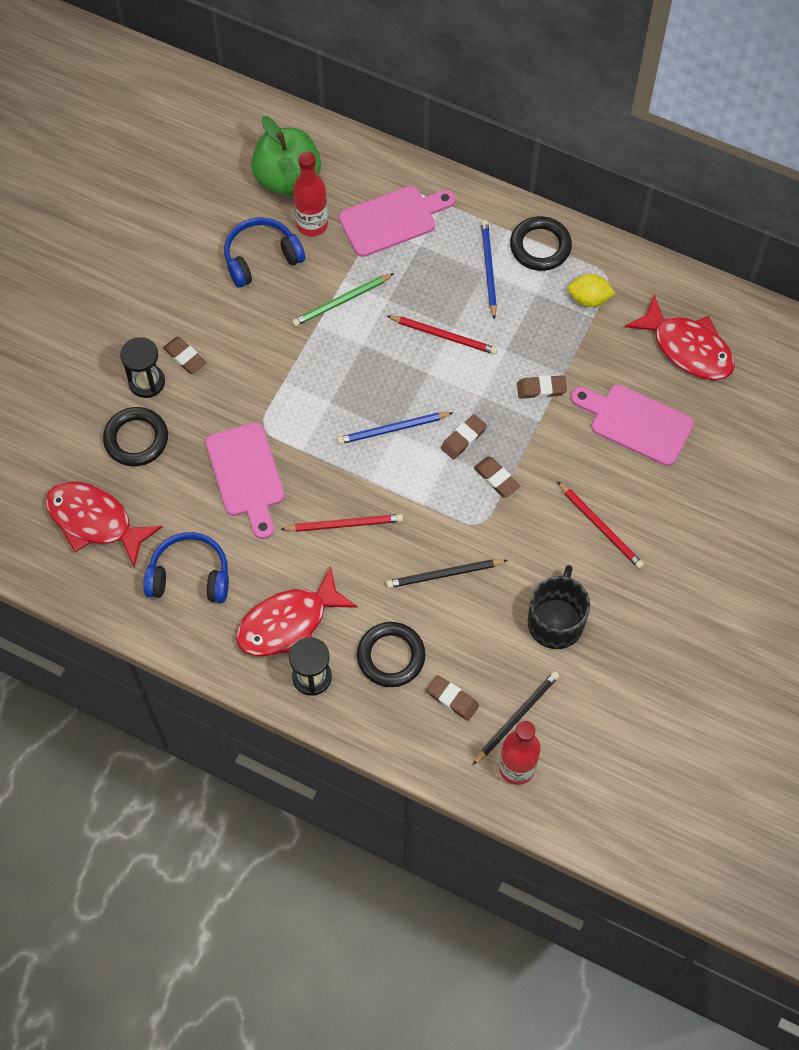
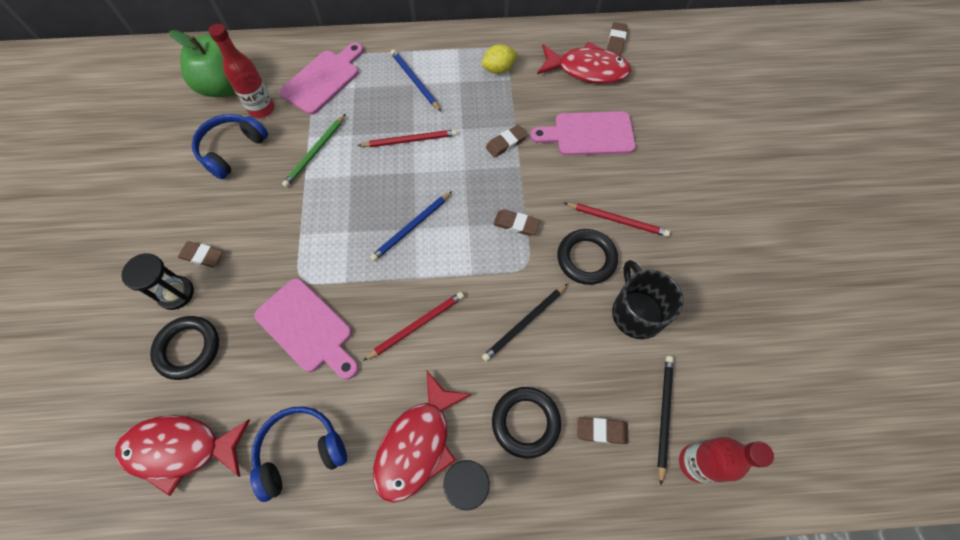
camera: 30 degrees left, 0 degrees up
(463, 438) = (471, 207): brown eraser -> brown eraser (616, 41)
(540, 246) = (442, 51): black ring -> black ring (586, 258)

